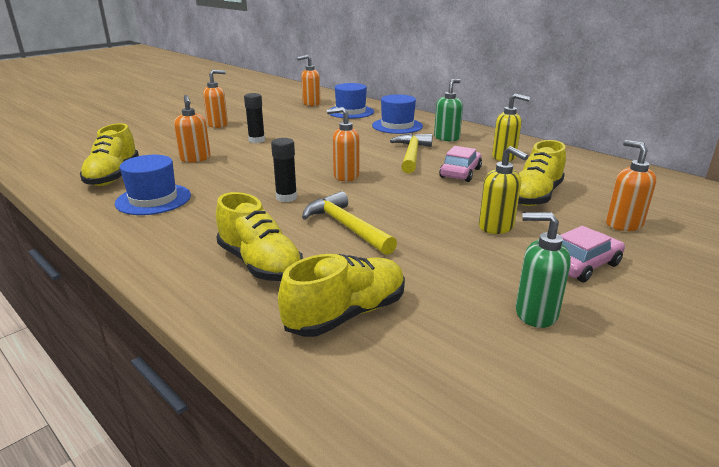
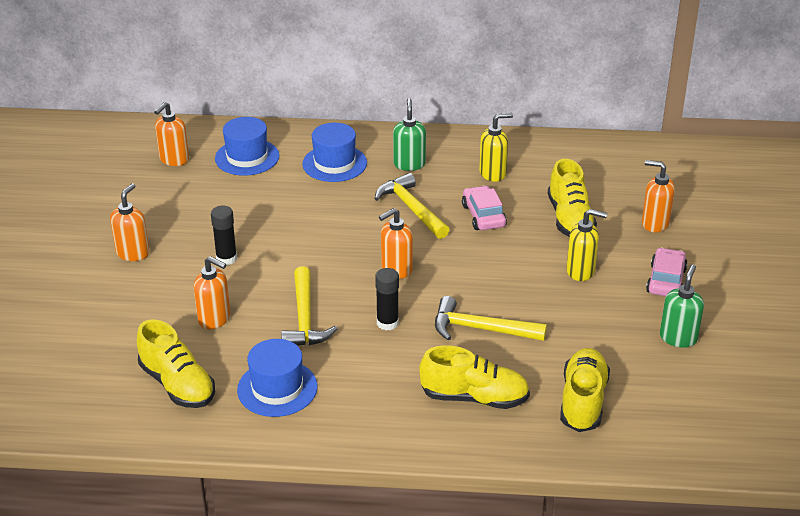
camera: 40 degrees left, 10 degrees up
(241, 176) = (305, 319): none -> yellow hammer
(535, 313) = (678, 338): green soap dispenser -> green soap dispenser turned 135 degrees clockwise

